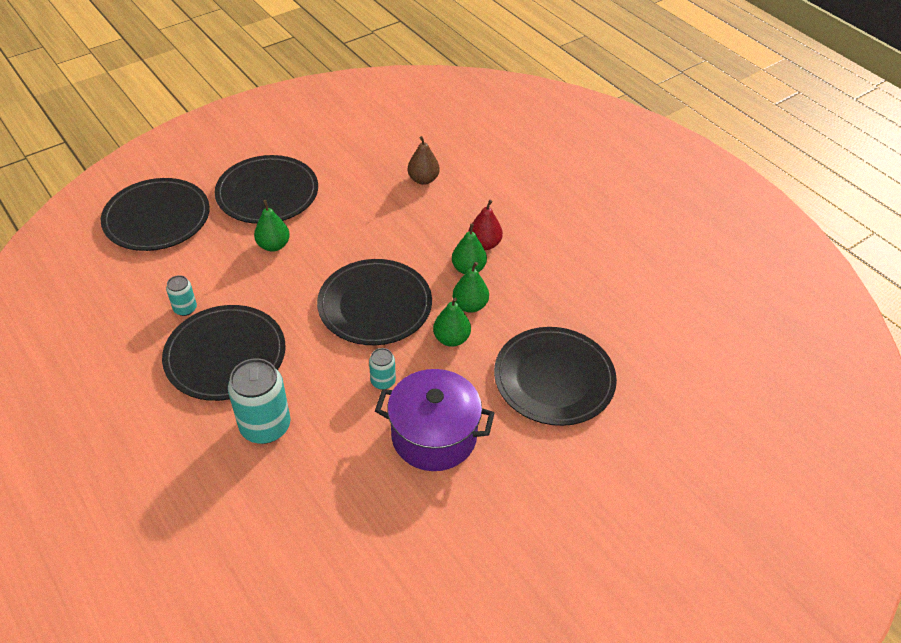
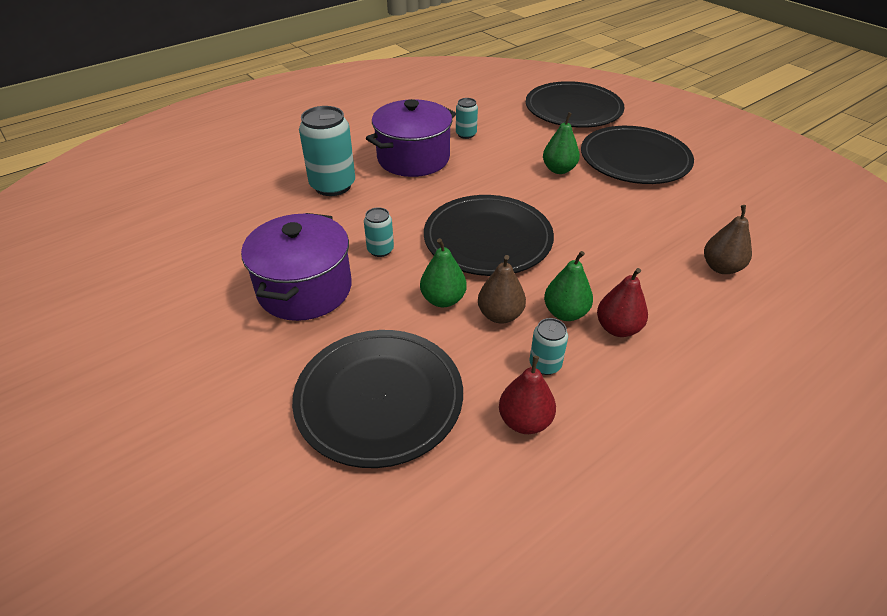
camera: 90 degrees right, 5 degrees down
(225, 355) = (413, 158): black plate -> purple pot
(470, 305) = (500, 315): green pear -> brown pear
(519, 286) = (545, 365): none -> turquoise can
(567, 302) = (525, 421): none -> red pear

